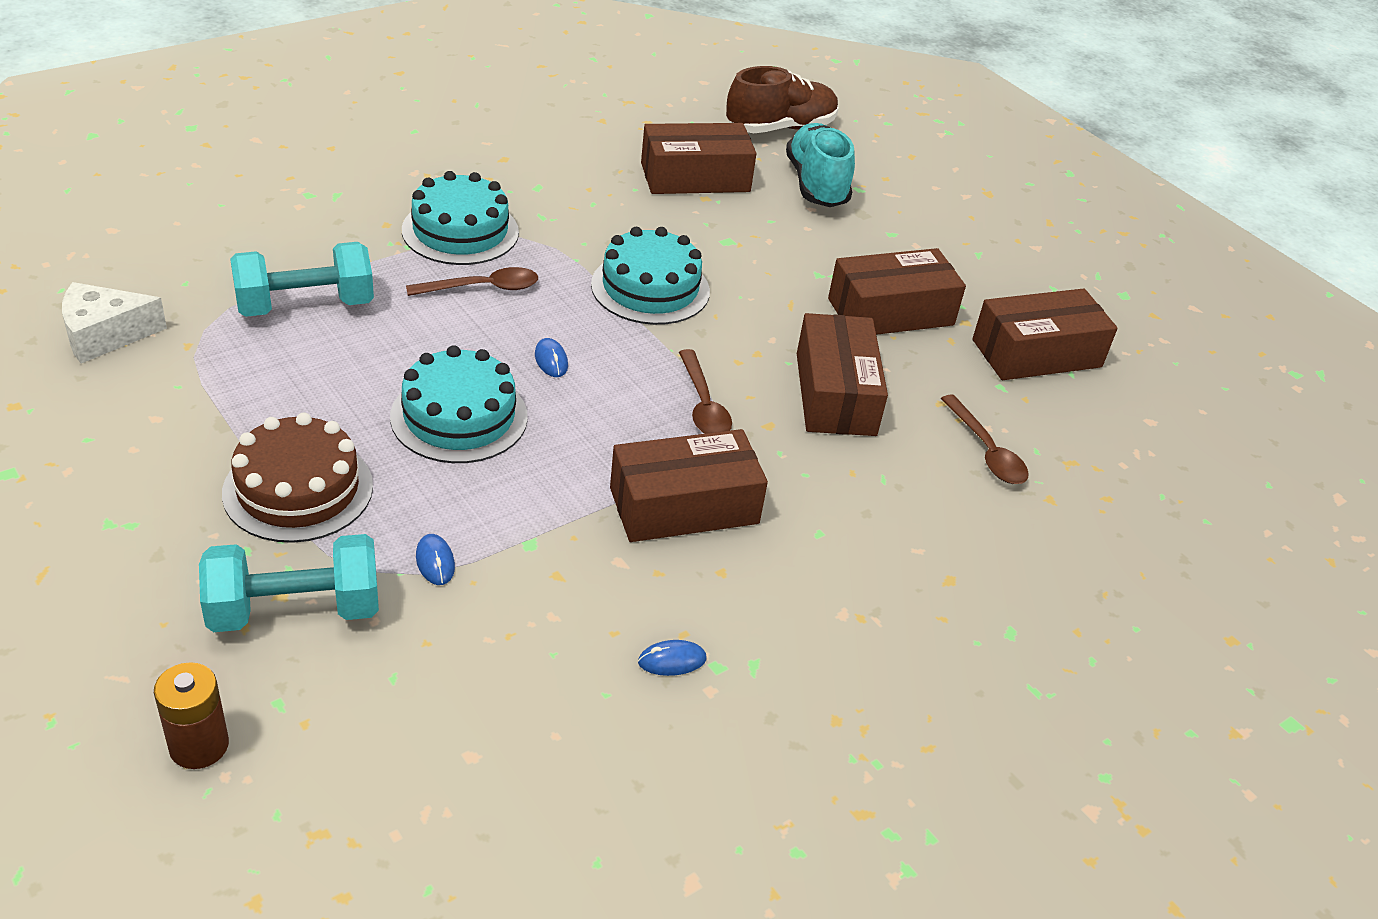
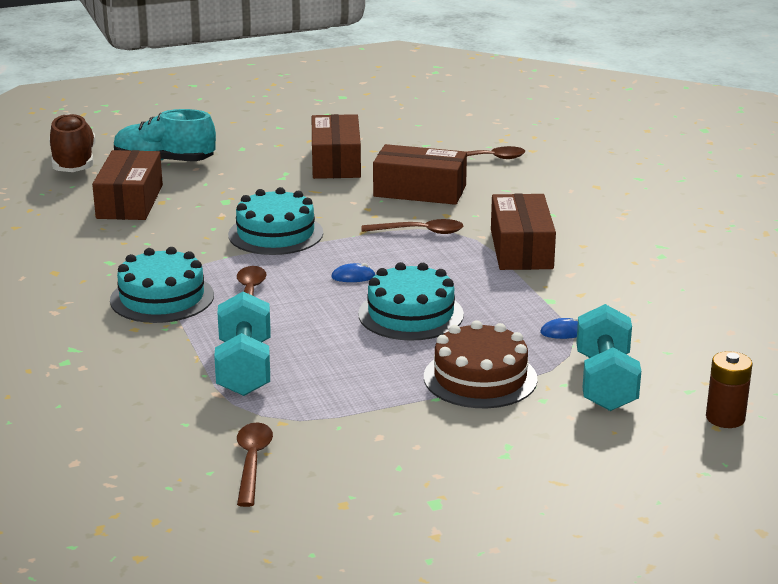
camera: 70 degrees left, 15 degrees down
(105, 335) = (252, 462): white cheese -> brown spoon
(672, 660) = (656, 267): blue mouse -> none
(1036, 353) = (395, 130): brown box -> none

